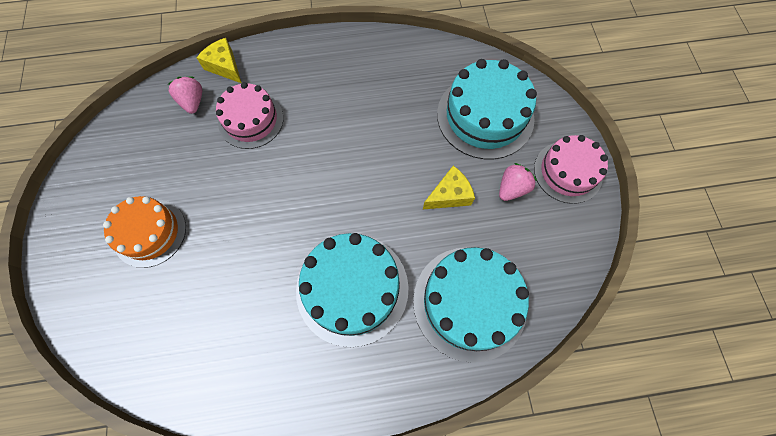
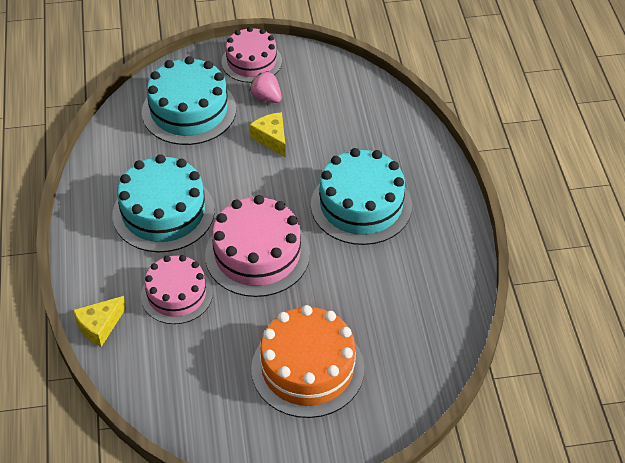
camera: 90 degrees left, 20 degrees down
(150, 232) = (307, 368): orange cake -> orange cake, size x1.50
(193, 102) = (147, 351): pink strawberry -> none
(291, 185) = (257, 254): none -> pink cake
(469, 302) = (370, 130): turquoise cake -> turquoise cake (163, 212)

